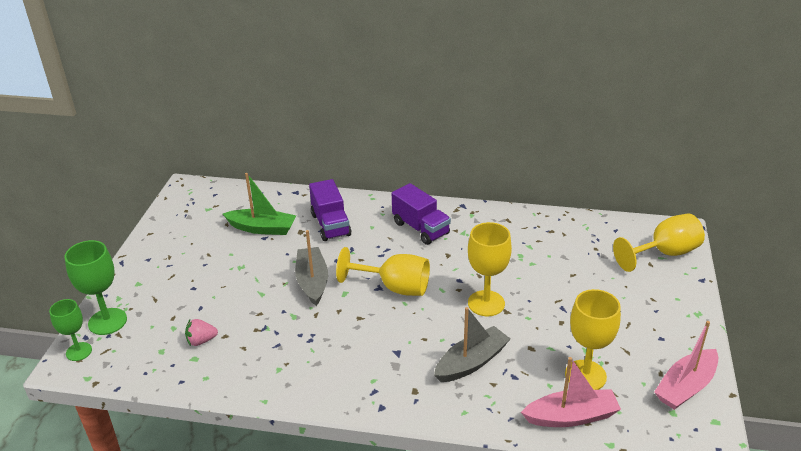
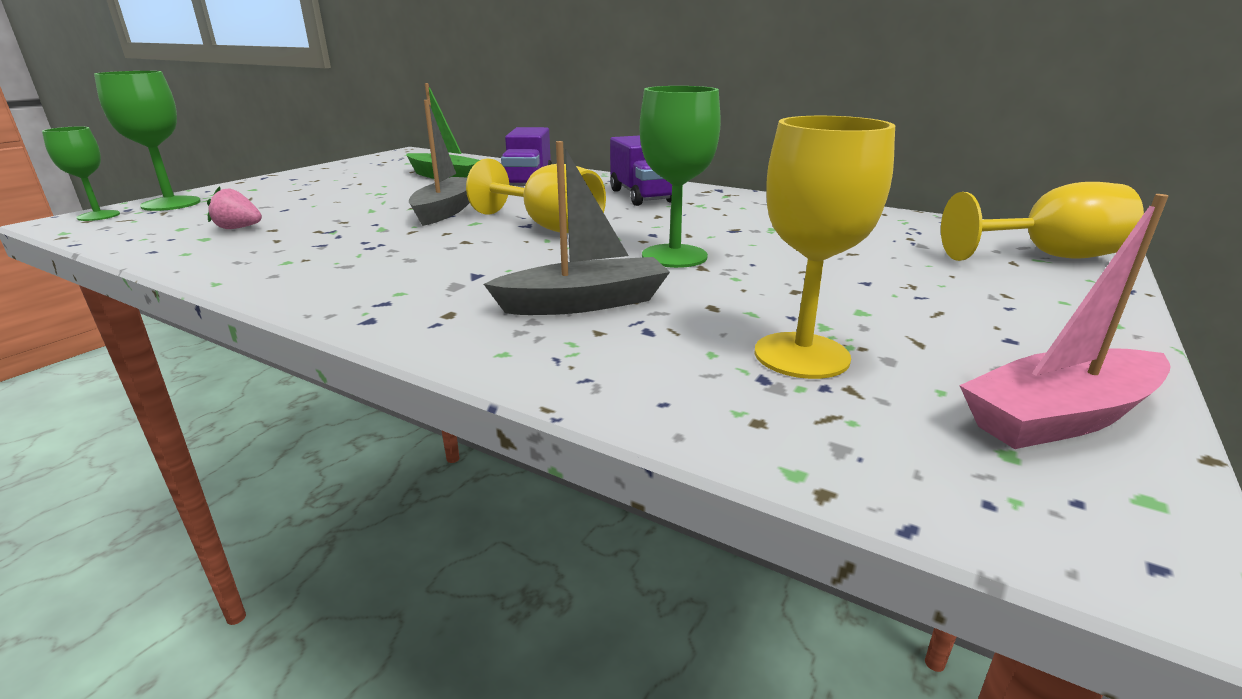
camera: 20 degrees right, 10 degrees down
(486, 303) = (674, 256): yellow goblet -> green goblet
(571, 416) = (724, 404): pink boat -> none

